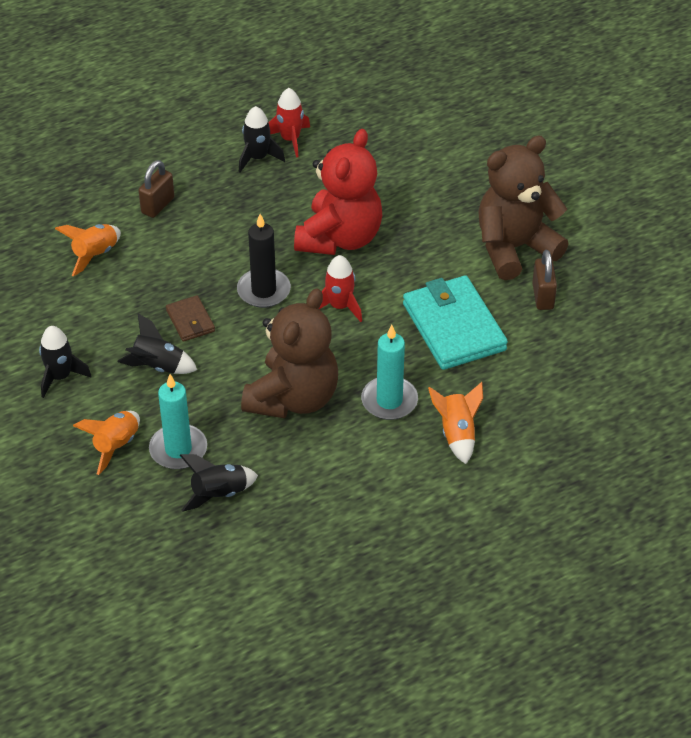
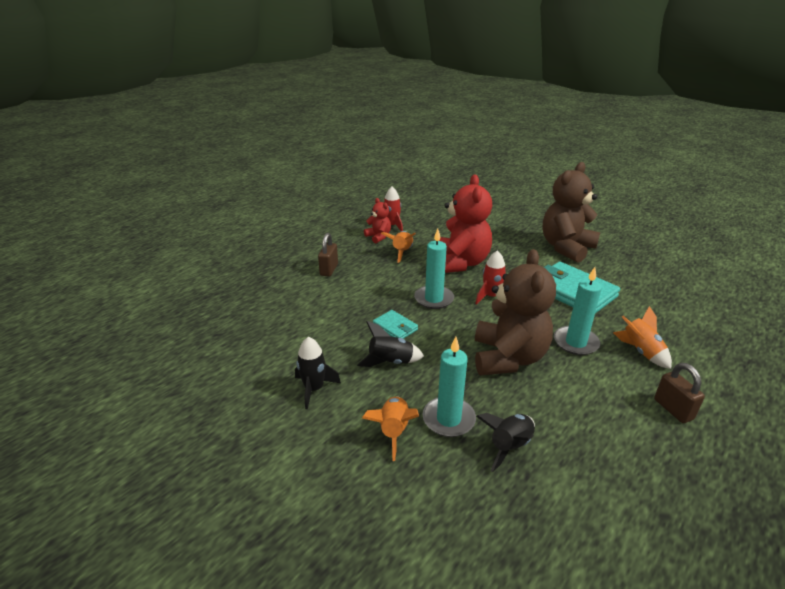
camera: 20 degrees left, 15 degrees down
(95, 255) = (299, 304): orange rocket -> orange rocket (402, 252)
(190, 321) = (395, 327): brown wallet -> turquoise wallet
(258, 158) = (378, 237): black rocket -> red teddy bear
(263, 290) = (434, 299): black candle -> turquoise candle
(543, 296) = (607, 266): brown padlock -> brown padlock (673, 409)

